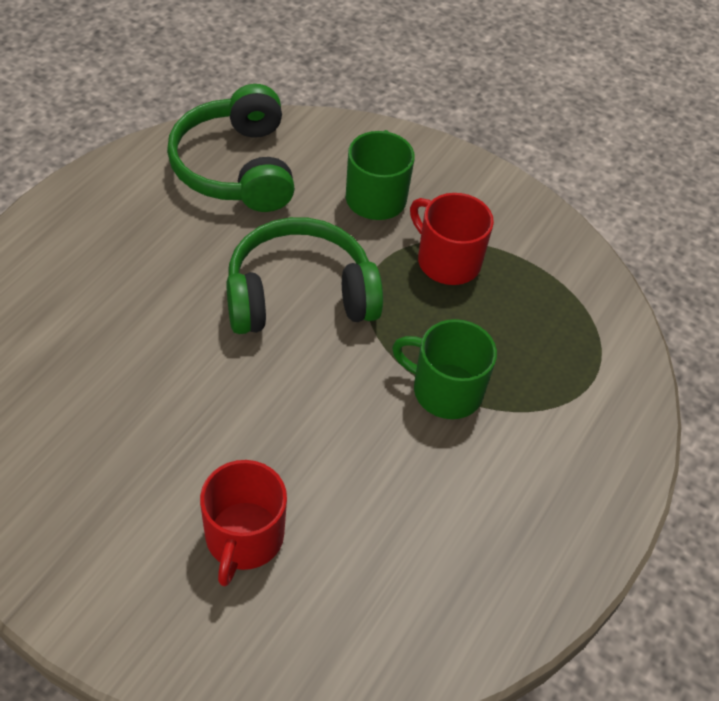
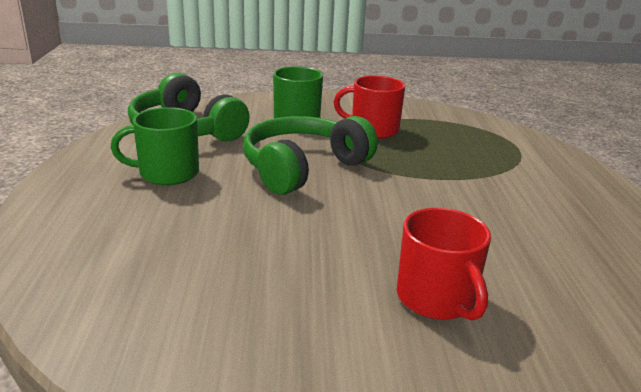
camera: 30 degrees left, 25 degrees down
(445, 390) = (452, 177): green mug -> green mug (167, 173)

